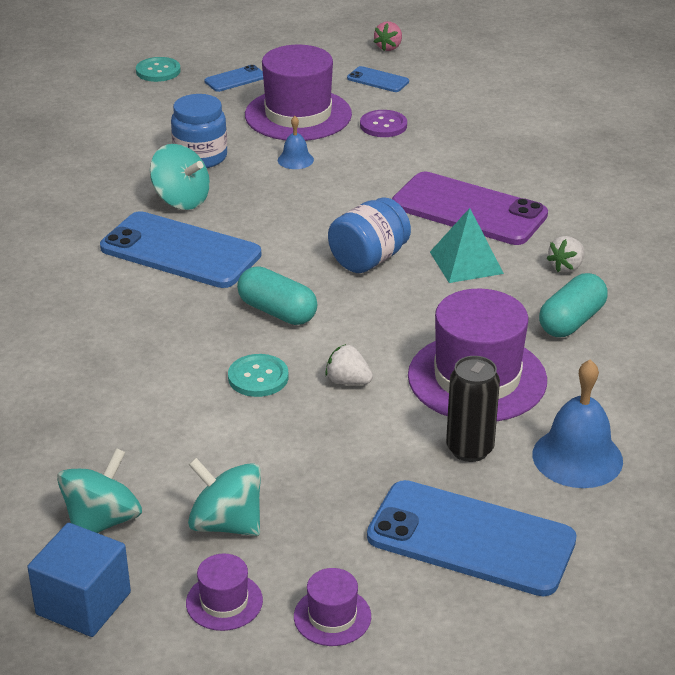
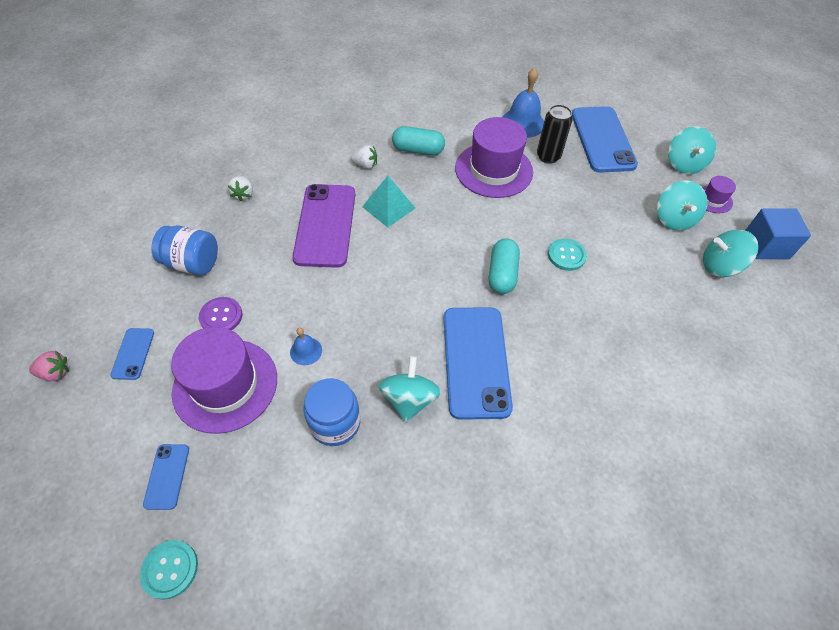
camera: 120 degrees left, 20 degrees up
(235, 79) = (167, 476): blue phone -> blue phone turned 60 degrees clockwise
(332, 616) = (684, 164): purple hat -> turquoise spinning top
(348, 381) = (537, 217): white strawberry -> white strawberry (243, 194)
(368, 259) = (415, 253): blue jar -> blue jar (192, 263)

